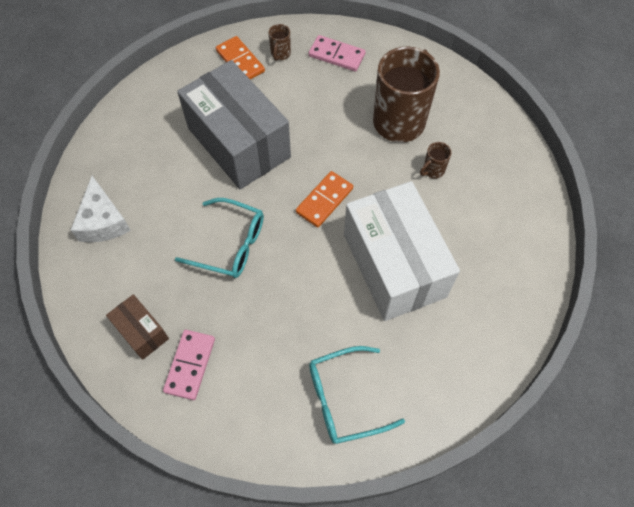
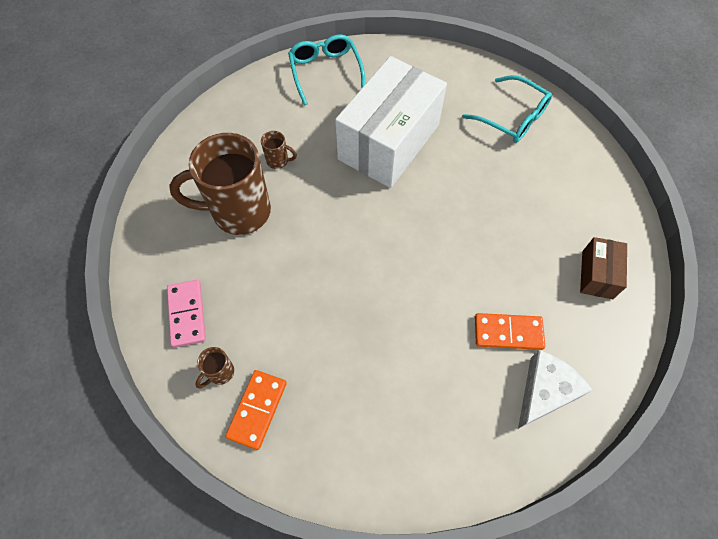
camera: 125 degrees left, 0 degrees up
(190, 365) = (584, 222): pink domino -> none
(230, 244) = (470, 263): turquoise glasses -> turquoise glasses (325, 72)
(239, 142) = (364, 332): grey box -> none
(280, 54) = (220, 373): brown mug -> brown mug turned 150 degrees clockwise
(324, 200) = (370, 221): orange domino -> orange domino (508, 332)

